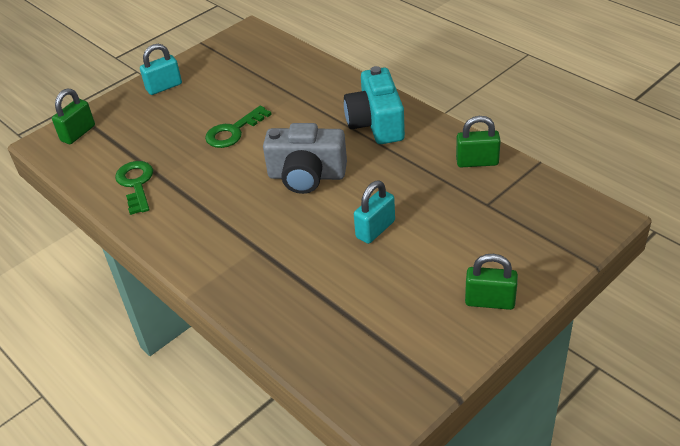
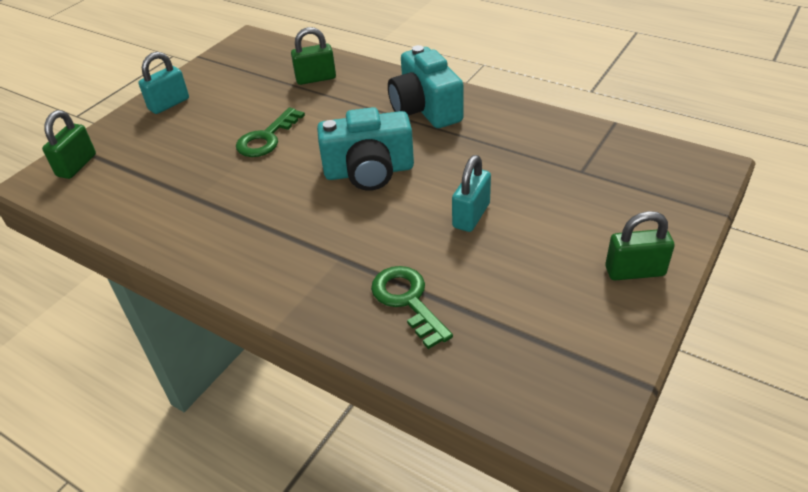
camera: 15 degrees left, 0 degrees up
(136, 184) = (166, 210): green key -> green key (407, 300)
(306, 176) = (369, 171): grey camera -> turquoise camera
(477, 162) = (550, 131): green padlock -> green padlock (316, 78)

